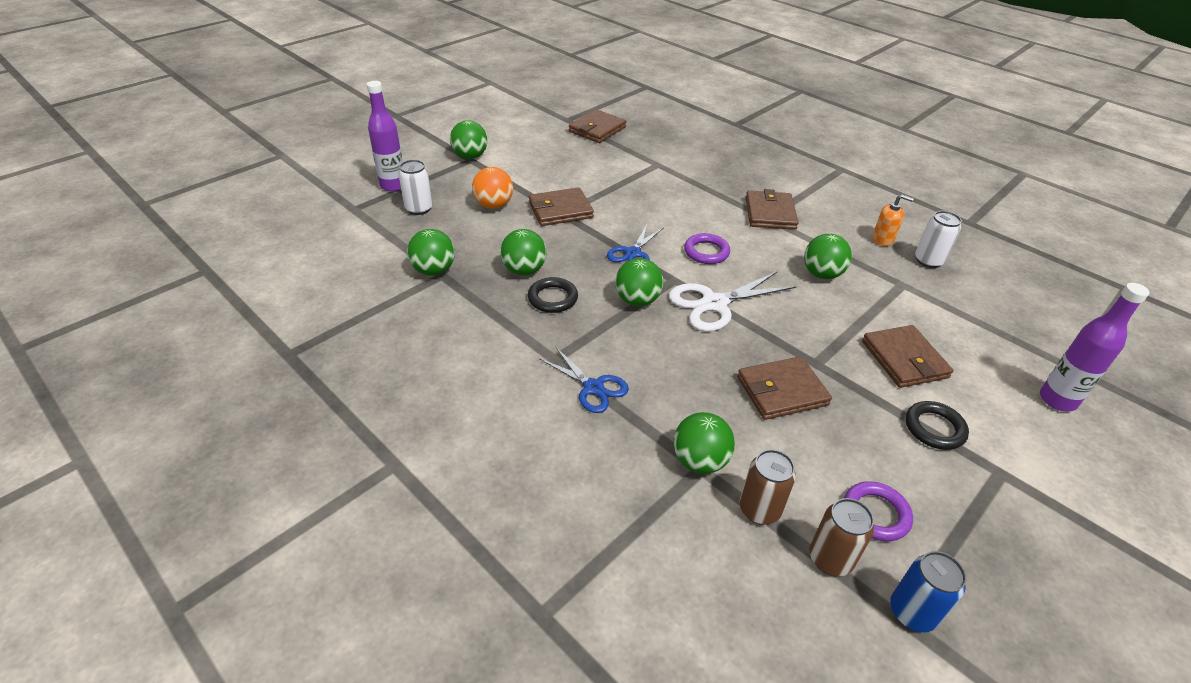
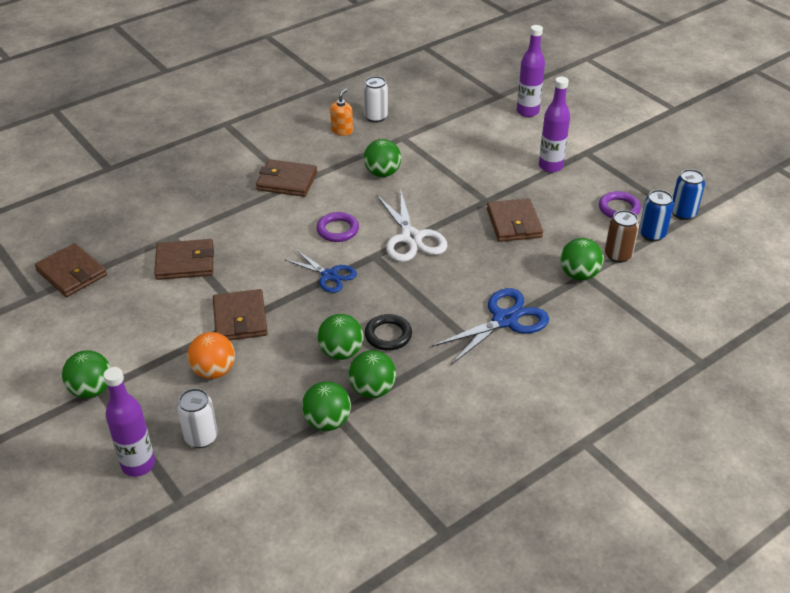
camera: 80 degrees left, 0 degrees up
(593, 388) = (505, 320): blue scissors -> blue scissors, size x1.52
(637, 300) = (399, 282): green ball -> green ball (372, 390)
(830, 559) = (652, 234): brown can -> blue can
(904, 359) = (486, 160): brown wallet -> brown wallet (185, 262)
(934, 428) = (550, 166): black ring -> purple bottle

